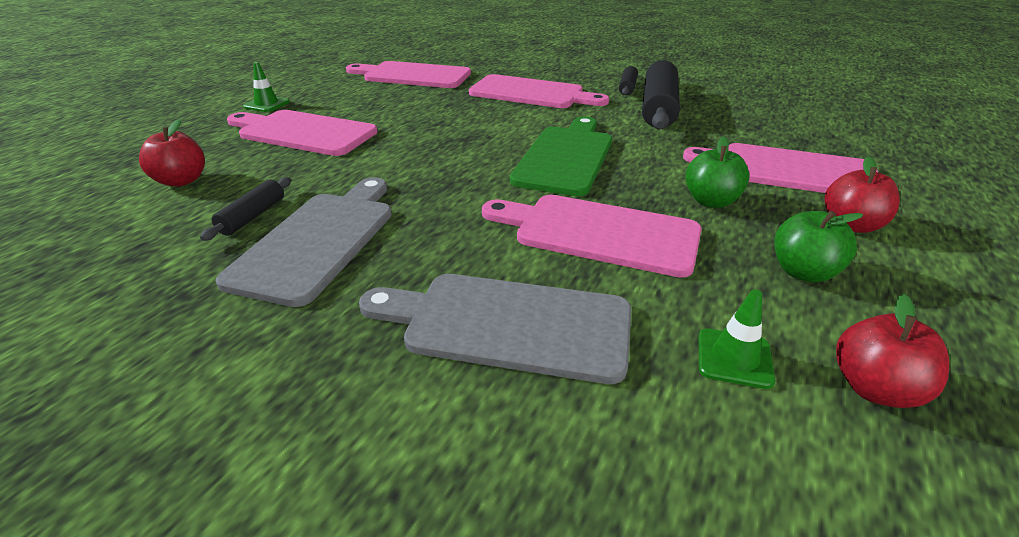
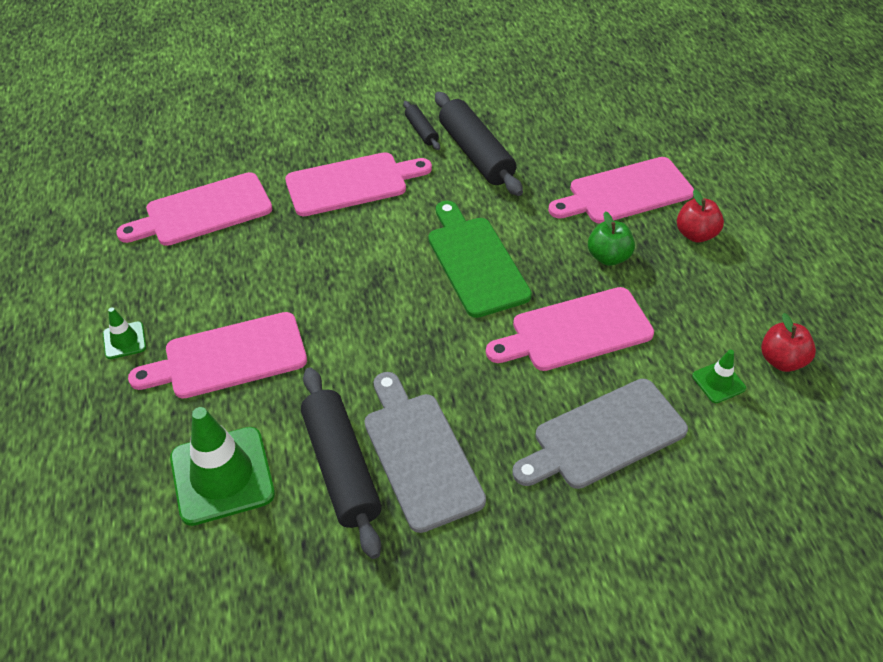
camera: 40 degrees left, 15 degrees up
(181, 181) = (222, 475): red apple -> green traffic cone
(252, 216) = (341, 467): black rolling pin -> black rolling pin, size x2.04
(803, 272) = (701, 295): green apple -> none

